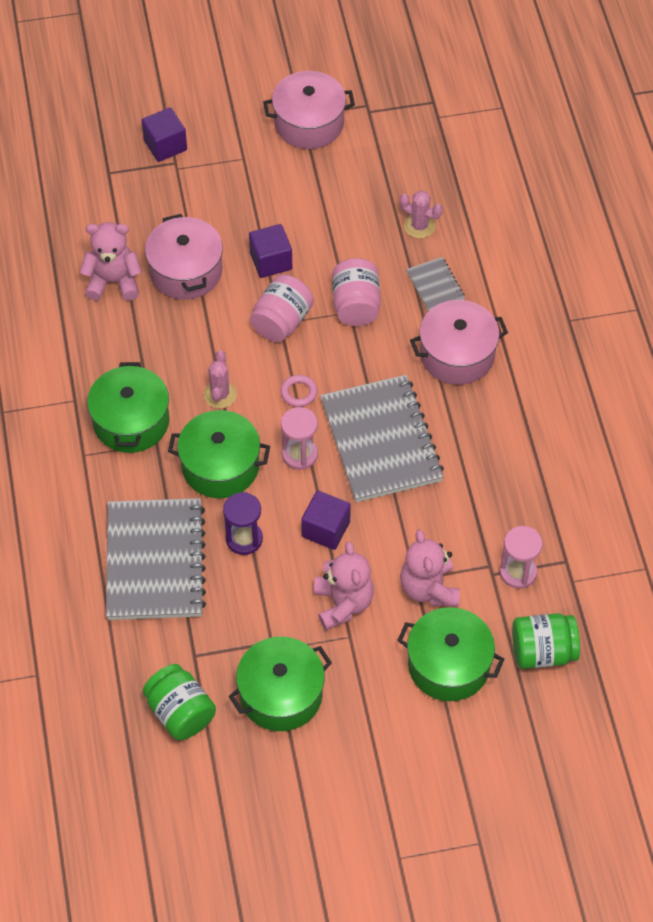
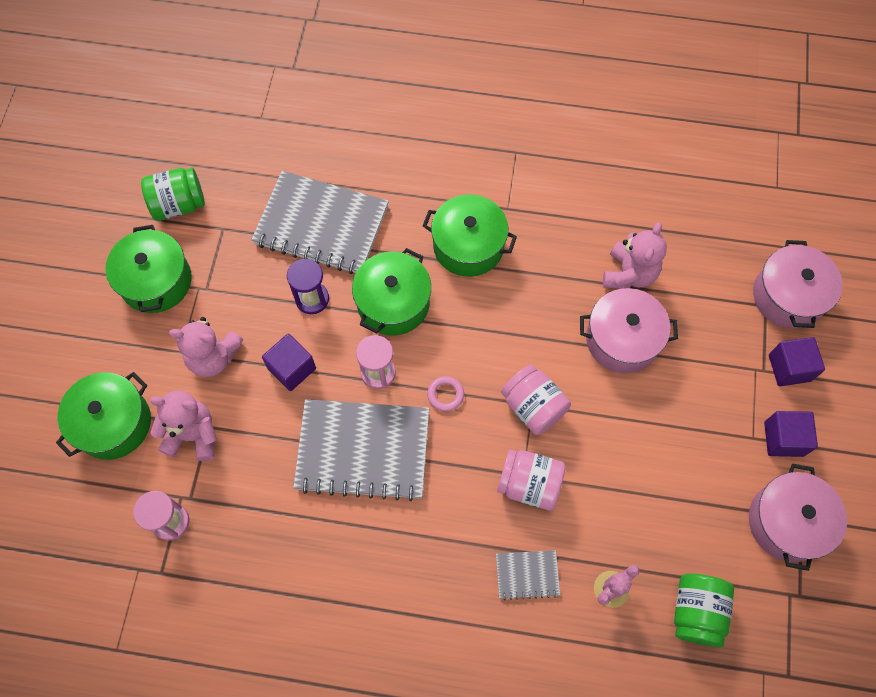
camera: 110 degrees right, 10 degrees up
(220, 394) = (469, 326): pink cactus -> none
(271, 261) = (610, 421): purple cube -> purple cube (783, 439)
(457, 355) = (433, 563): pink pot -> pink pot (788, 296)
(543, 652) = (83, 510): green jar -> green jar (696, 612)

